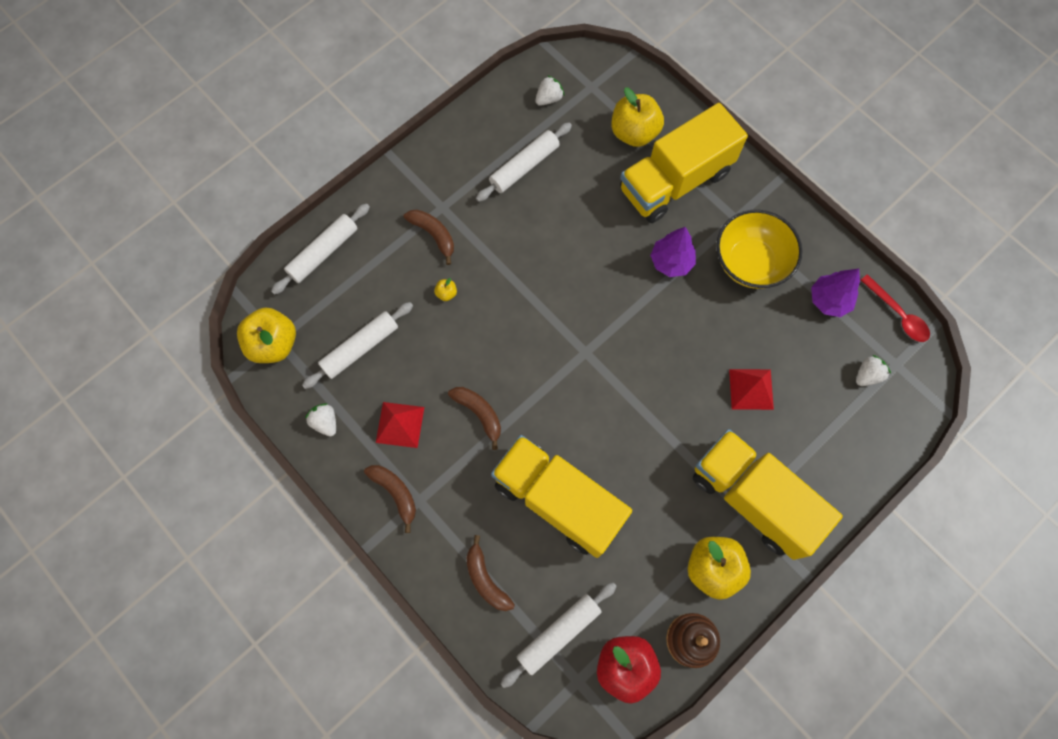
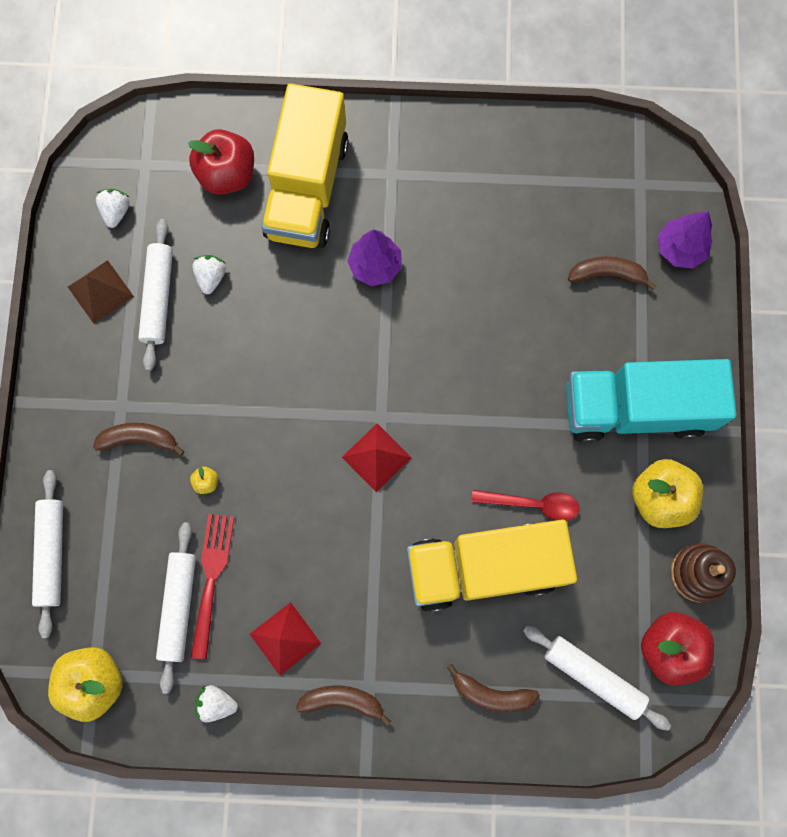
camera: 45 degrees left, 5 degrees up
(394, 349) = (211, 578): none -> red fork
(479, 413) = (344, 560): brown banana -> brown banana (607, 274)
(495, 134) = (100, 291): none -> brown pyramid
(559, 634) = (593, 676): white rolling pin -> white rolling pin turned 60 degrees counterclockwise
(634, 133) = (227, 174): yellow apple -> red apple
(750, 262) = (442, 203): yellow bowl -> none
(751, 389) = (547, 316): red pyramid -> red pyramid (376, 457)
(753, 498) = (636, 408): yellow truck -> turquoise truck
(829, 300) = (537, 177): purple tree -> purple tree (680, 249)
(867, 375) = (627, 215): white strawberry -> white strawberry (211, 277)
(897, 314) = (602, 138): red spoon -> red spoon (532, 504)

